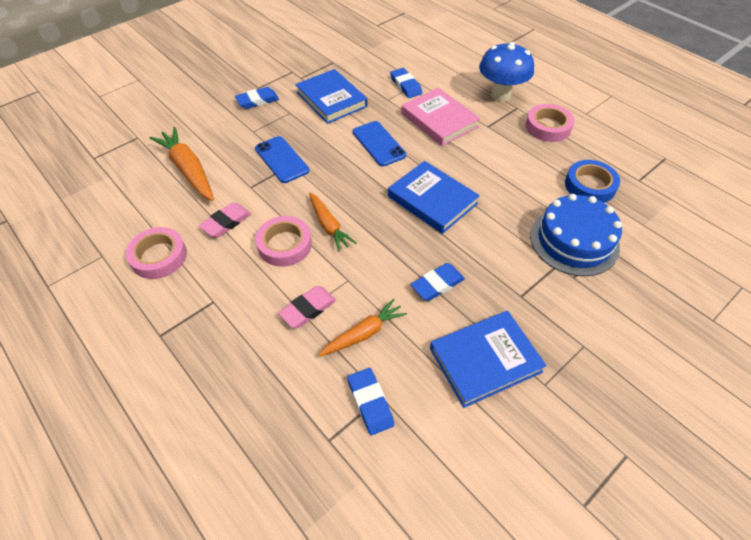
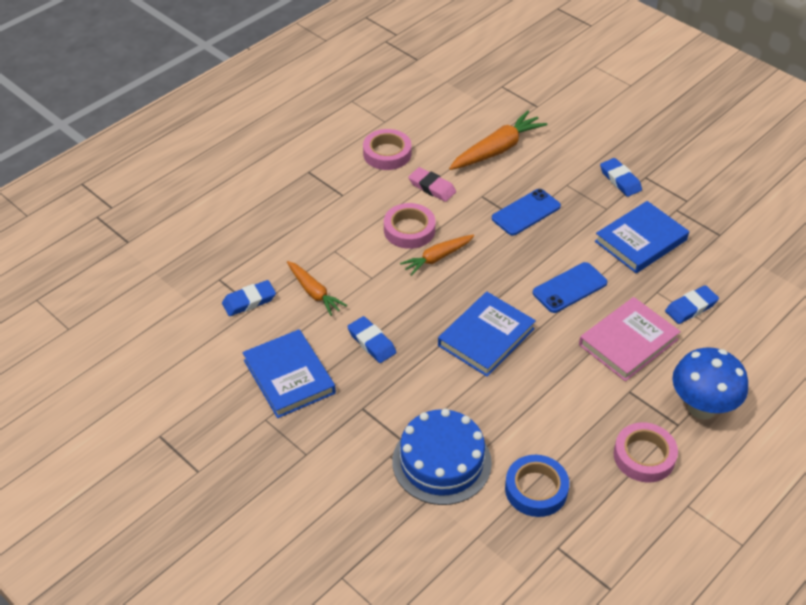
camera: 85 degrees right, 5 degrees down
(308, 309) = (337, 254): pink eraser -> none

